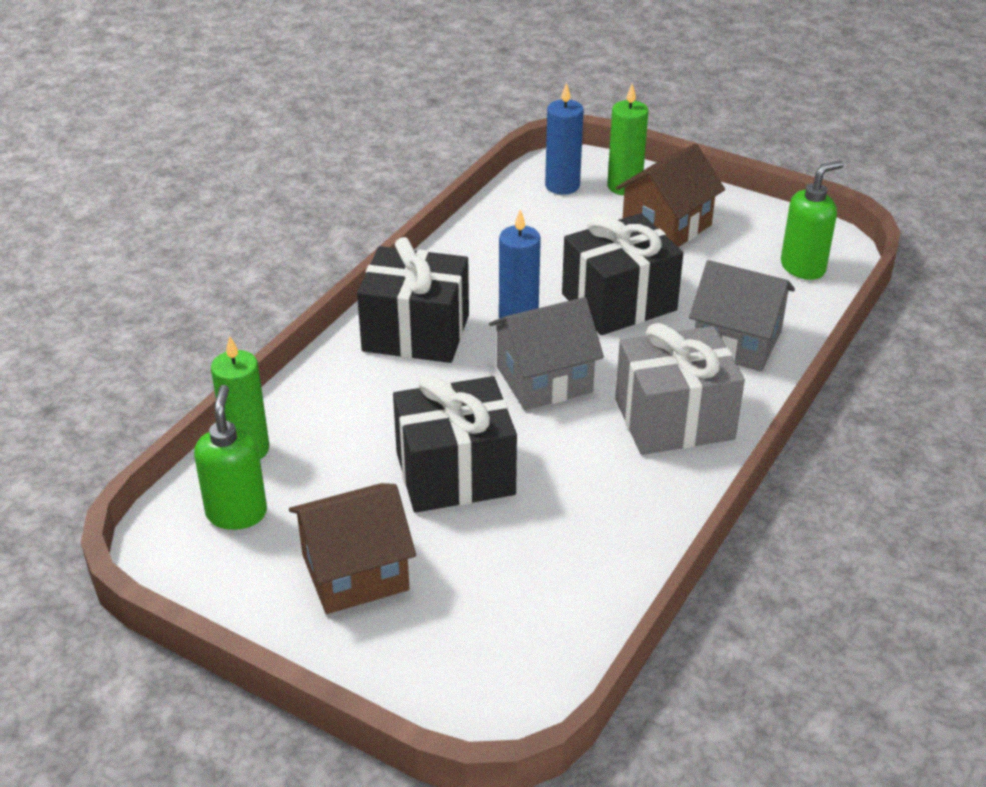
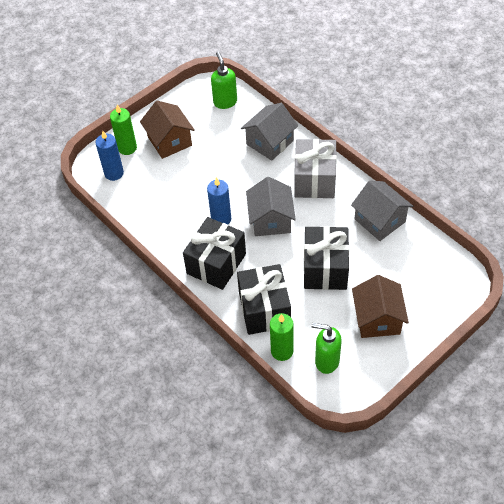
camera: 70 degrees left, 15 degrees up
(615, 535) = (379, 220): none -> grey house
(619, 302) = (224, 176): black gift -> black gift (264, 309)

